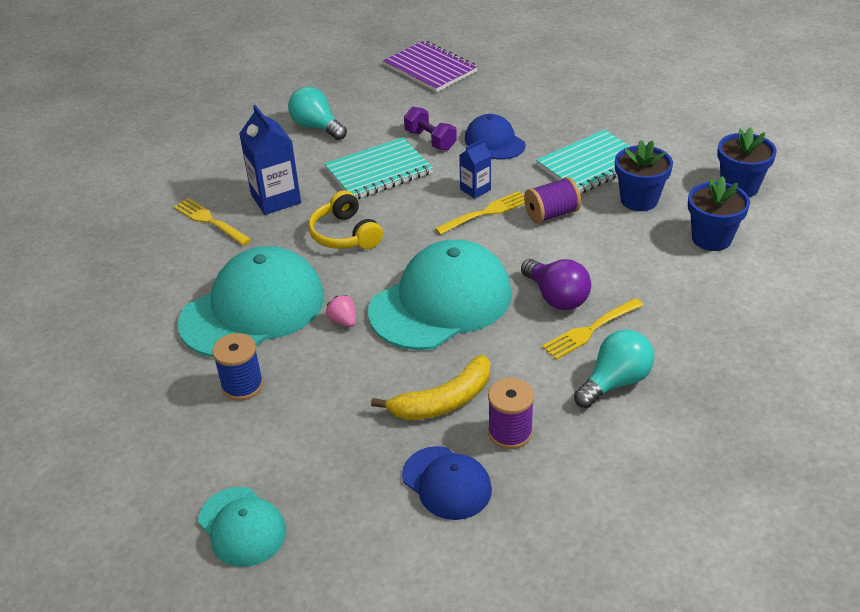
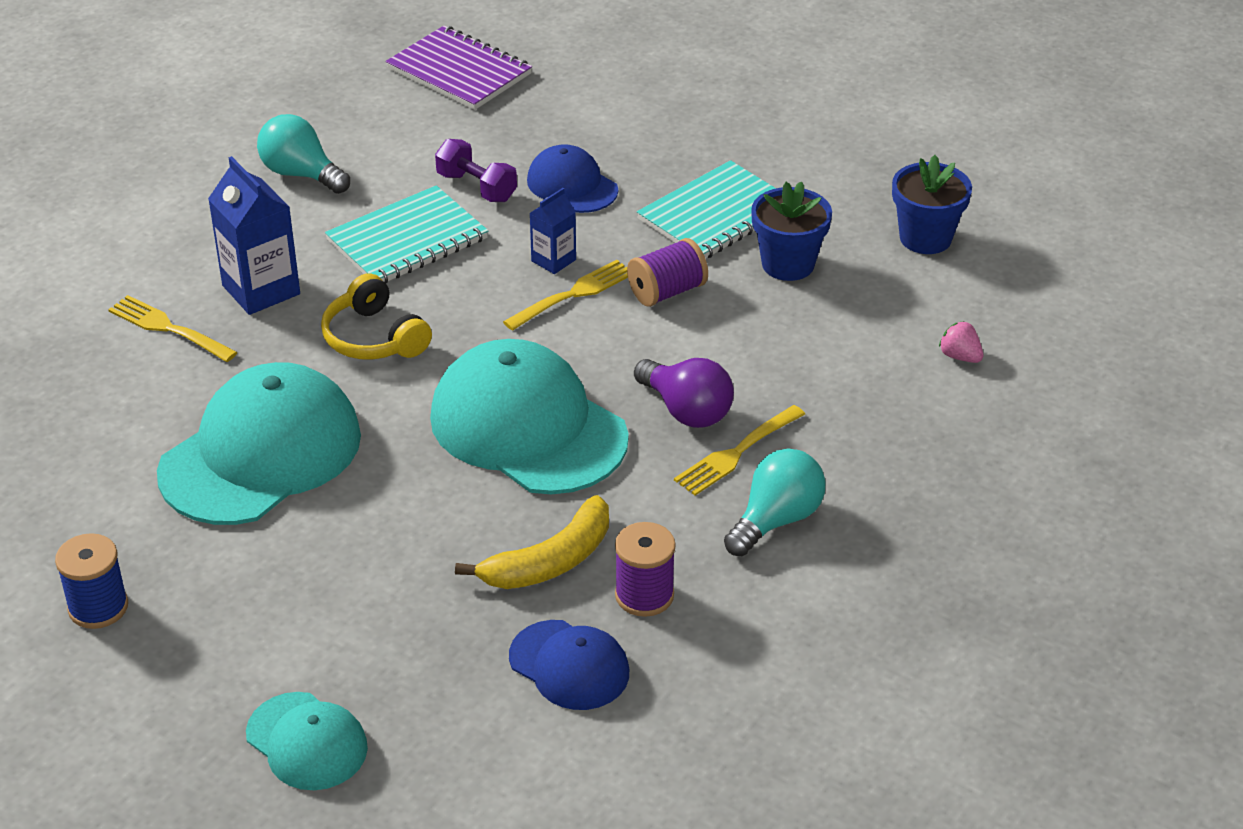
camera: 10 degrees left, 0 degrees up
(242, 385) = (268, 560): blue spool -> blue spool (98, 607)
(343, 321) = (394, 462): pink strawberry -> pink strawberry (960, 356)
(441, 302) = (527, 427): turquoise cap -> turquoise cap turned 90 degrees counterclockwise
(711, 238) = (891, 315): blue flower pot -> none

